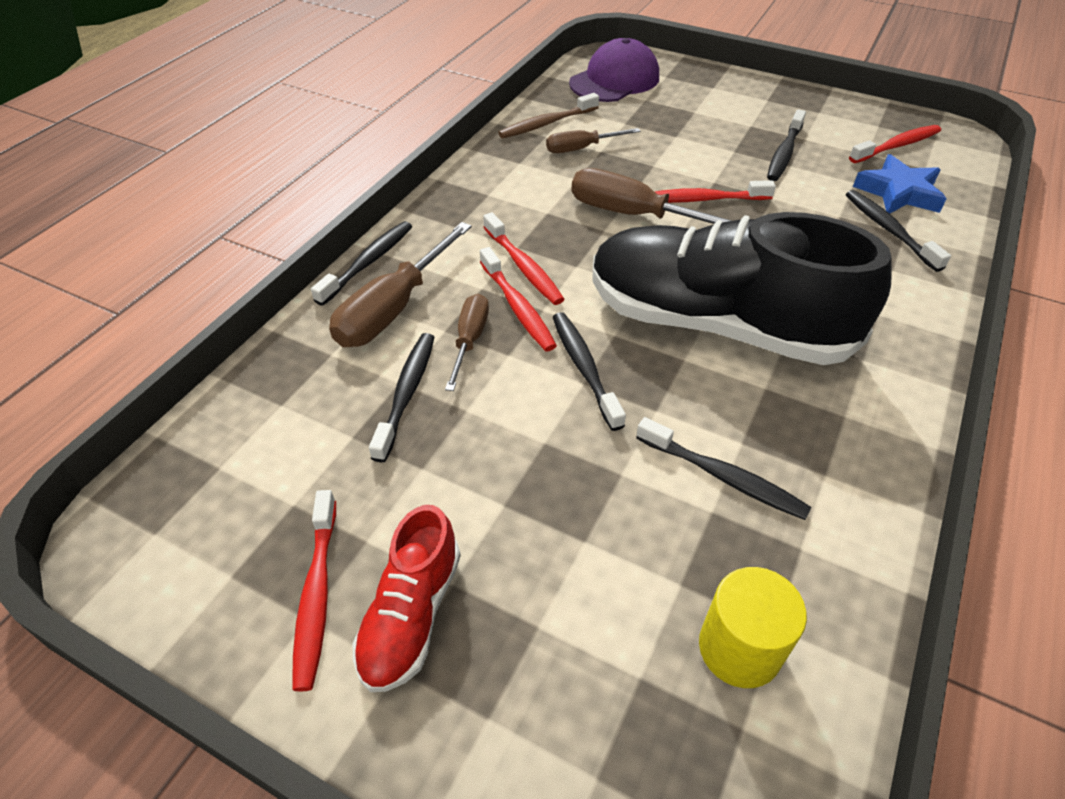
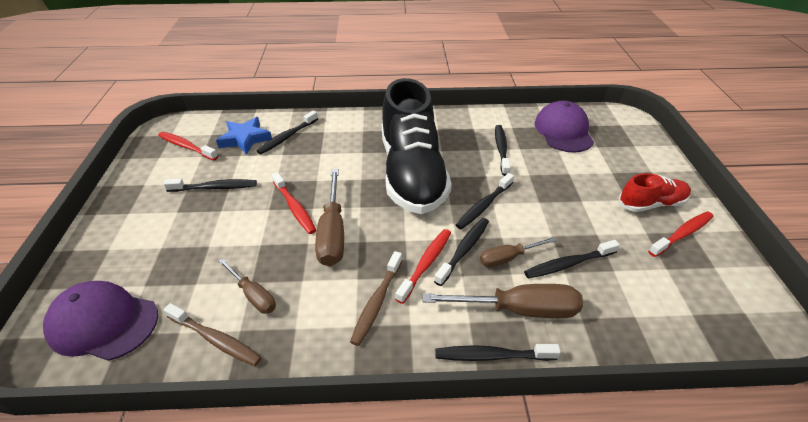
camera: 120 degrees left, 5 degrees down
(503, 214) = (376, 302): none -> brown toothbrush
(517, 307) = (464, 250): red toothbrush -> black toothbrush
(739, 648) = (563, 131): yellow cylinder -> purple cap

